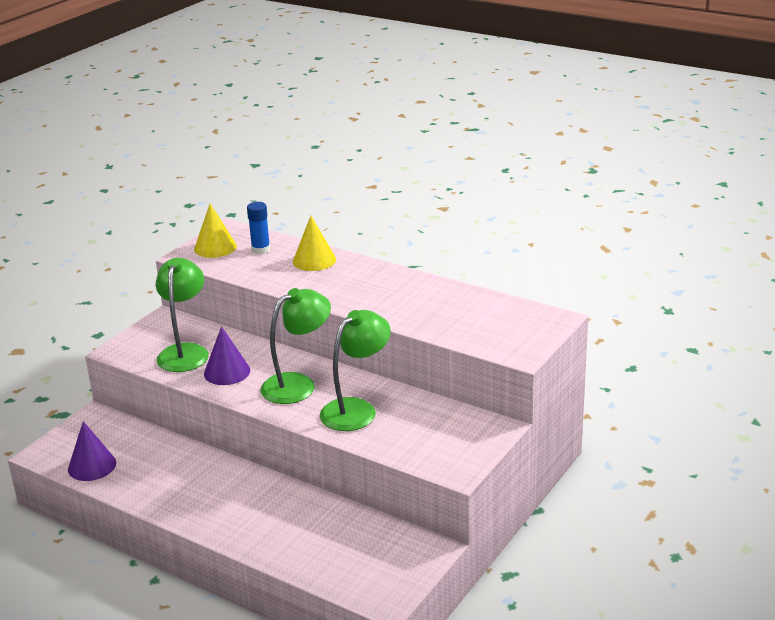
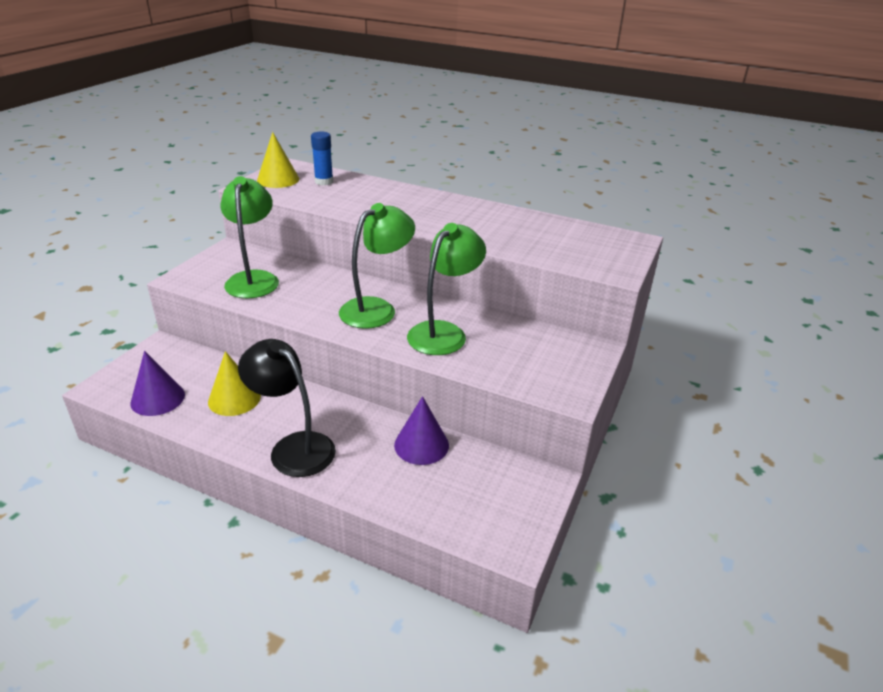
camera: 10 degrees left, 5 degrees up
(210, 512) = (293, 447): none -> black lamp
(227, 372) = (300, 297): purple cone -> purple cone (421, 445)
(314, 260) = (379, 190): yellow cone -> yellow cone (234, 399)

